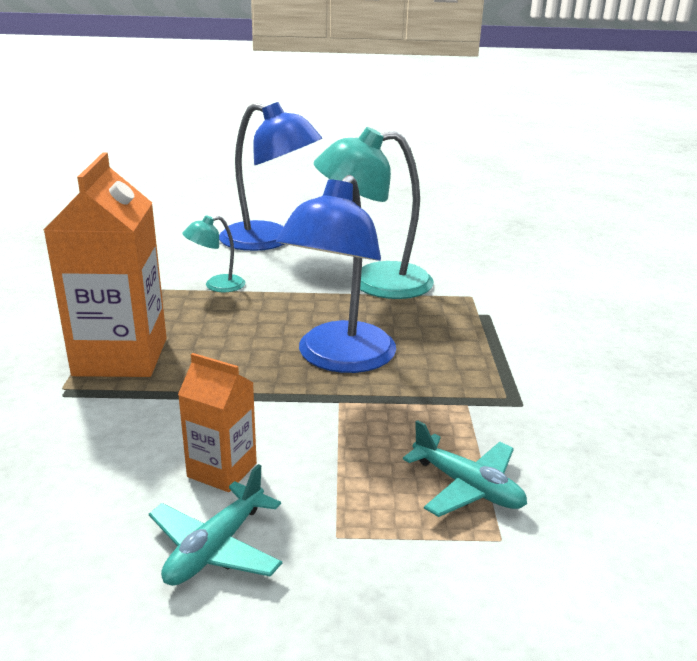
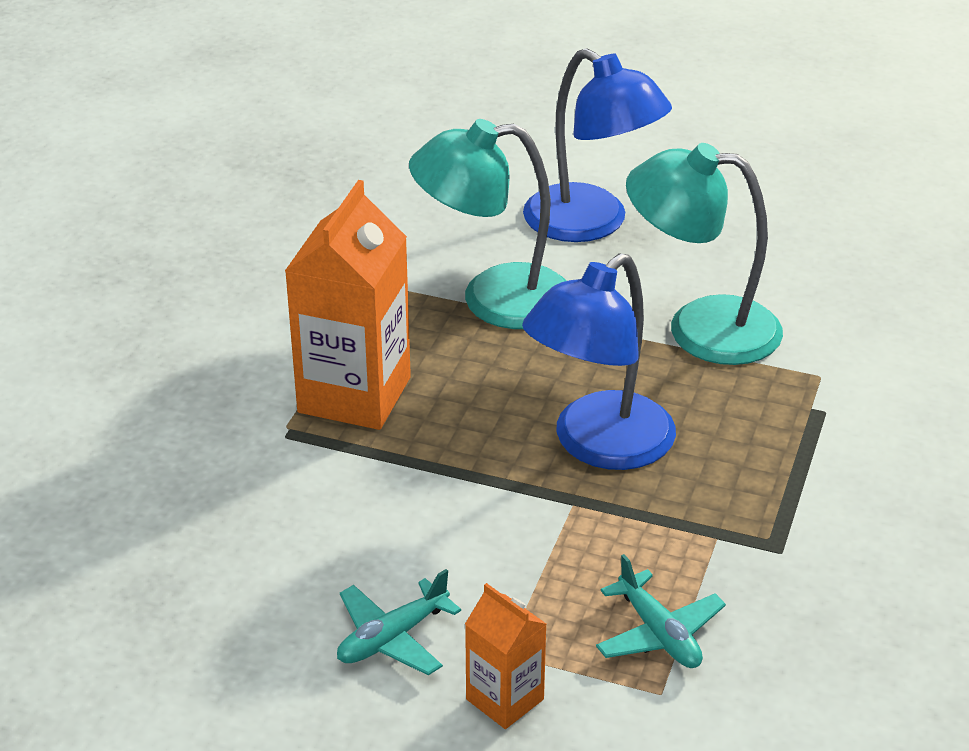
camera: 20 degrees right, 10 degrees up
(216, 286) = (494, 299): turquoise lamp -> turquoise lamp, size x2.11
(222, 470) = (422, 561): orange carton -> orange carton (505, 699)

